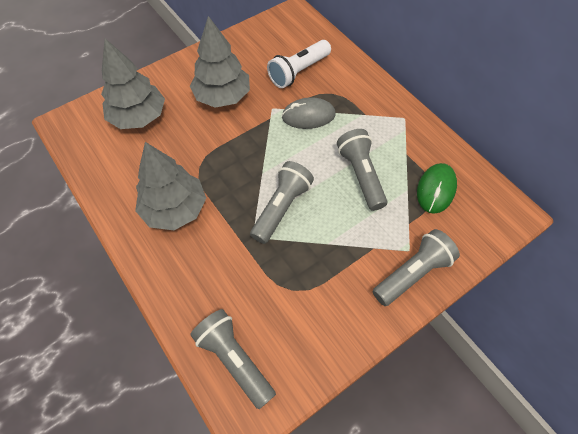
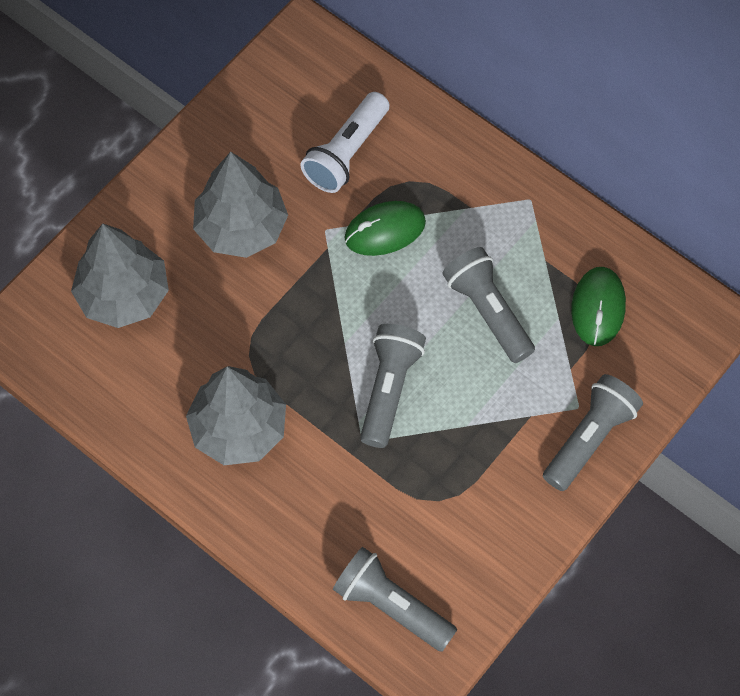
camera: 15 degrees left, 5 degrees up
(308, 116) = (385, 230): grey mouse -> green mouse

